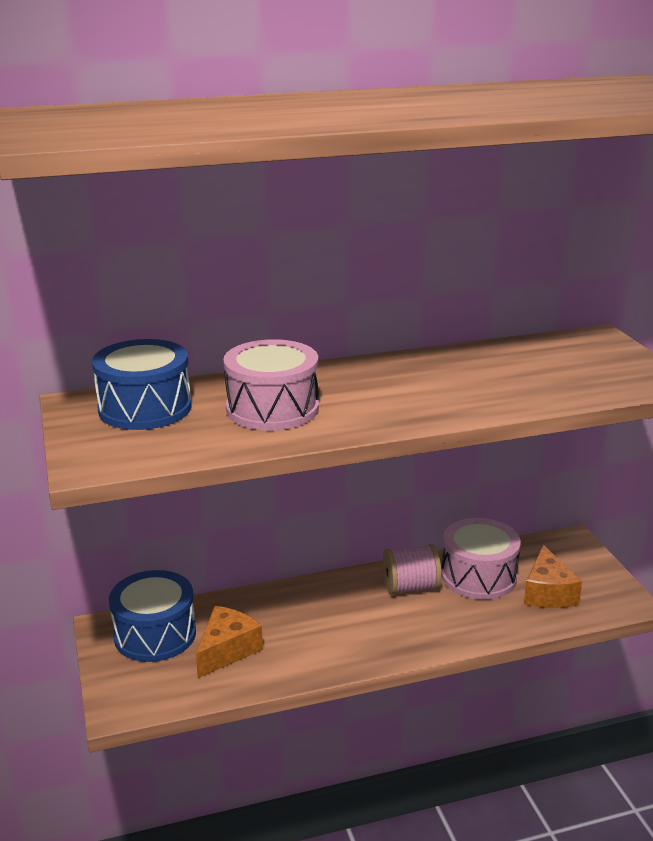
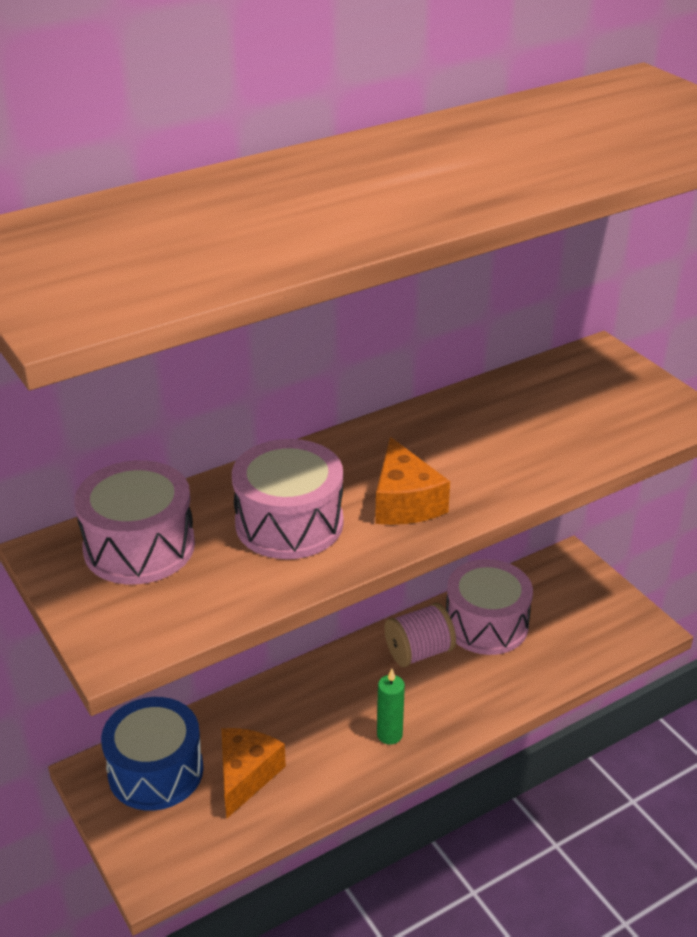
camera: 15 degrees left, 10 degrees up
(145, 408) = (139, 546): blue drum -> pink drum
(361, 642) = (389, 735): none -> green candle
(548, 593) = (564, 632): orange cheese -> orange cheese (405, 502)

